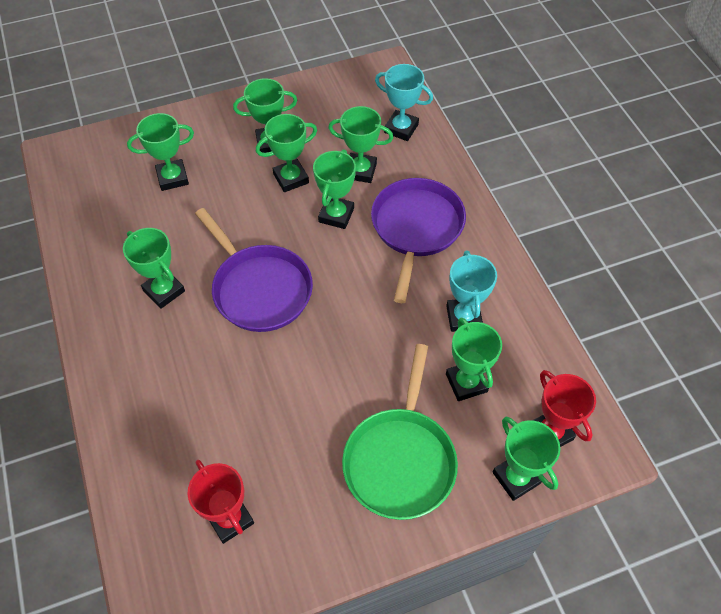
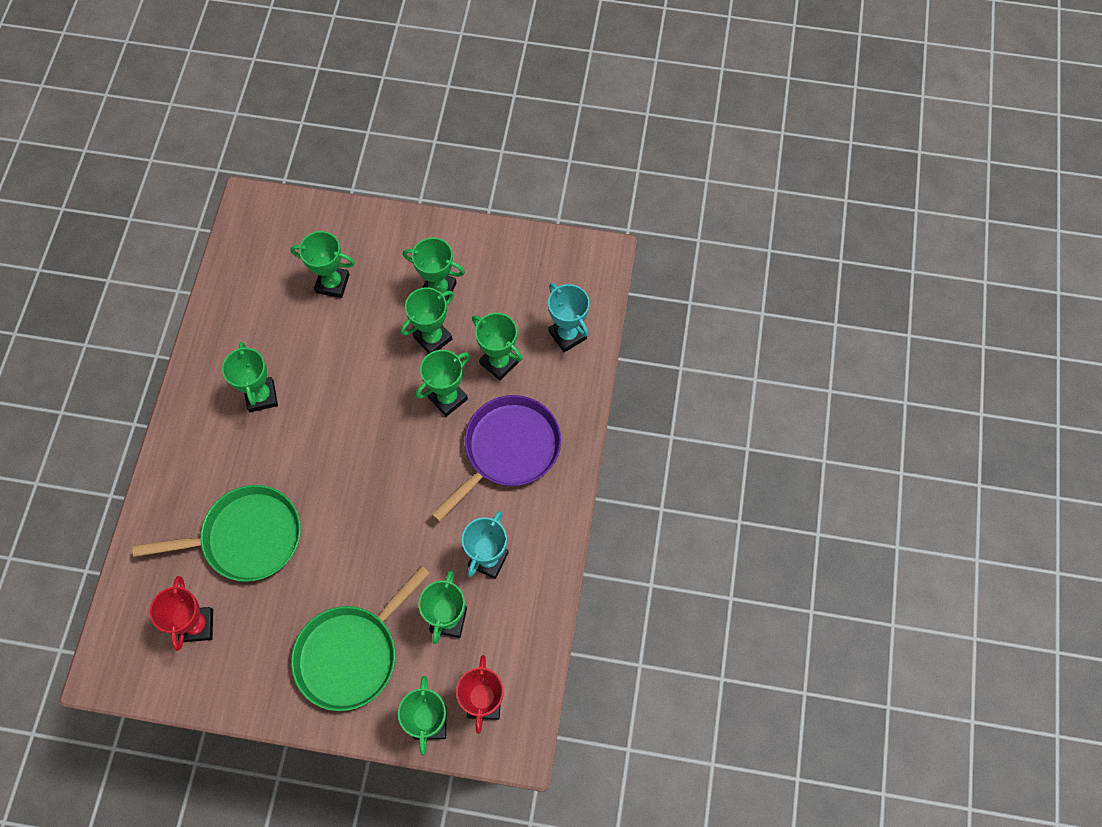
camera: 30 degrees right, 10 degrees up
(228, 413) = (246, 537): none -> green pan
(259, 289) = (338, 437): purple pan -> none
(291, 178) = (433, 338): green trophy -> green trophy turned 45 degrees counterclockwise

